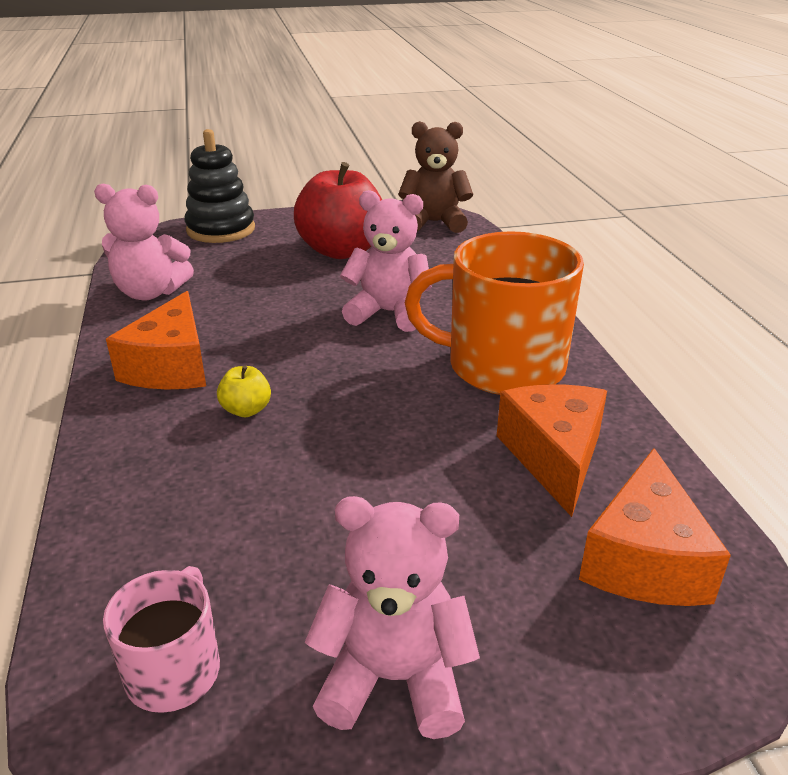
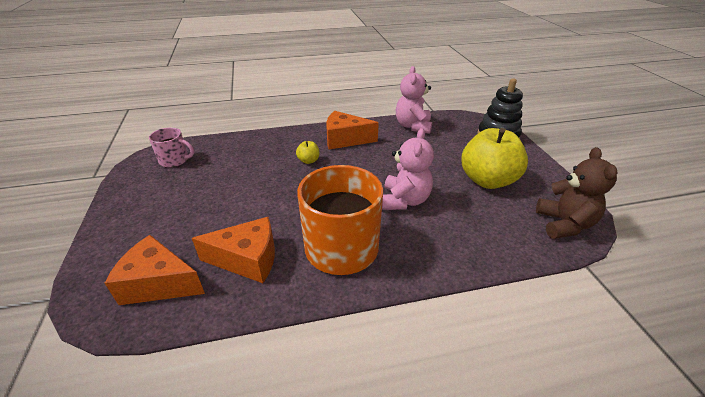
camera: 90 degrees right, 5 degrees up
(341, 251) = (487, 180): red apple -> yellow apple
(394, 678) = (143, 202): pink teddy bear -> none

